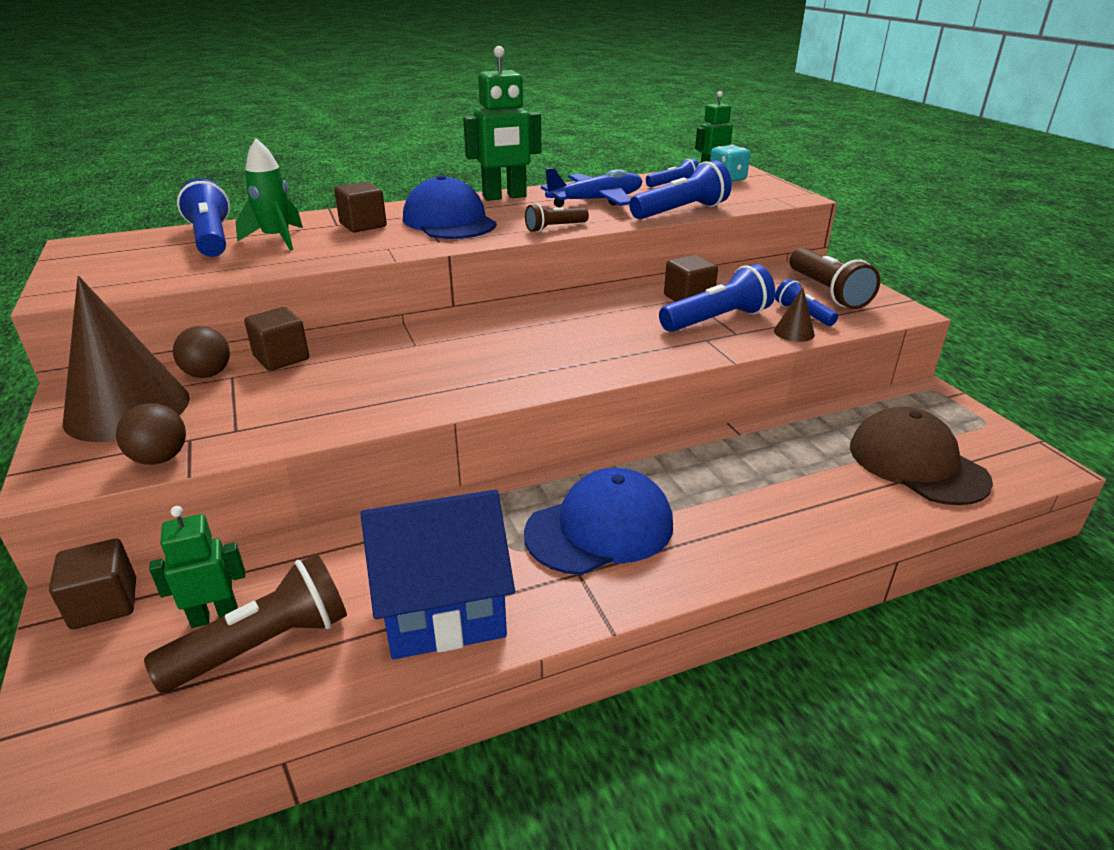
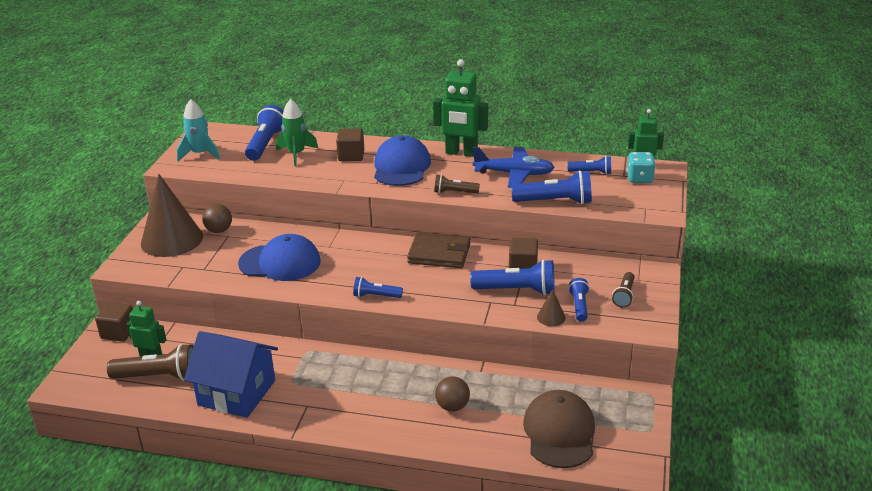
camera: 35 degrees right, 0 degrees up
(104, 270) = (200, 154): none -> turquoise rocket
(160, 458) = (164, 272): brown ball -> brown ball (452, 406)
(281, 358) = (259, 232): brown cube -> none
(559, 378) = (376, 296): none -> blue flashlight
(574, 312) = (439, 254): none -> brown wallet
(600, 528) = (341, 389): blue cap -> blue cap (280, 262)
(827, 292) = (624, 296): brown flashlight -> brown flashlight, size x0.58

